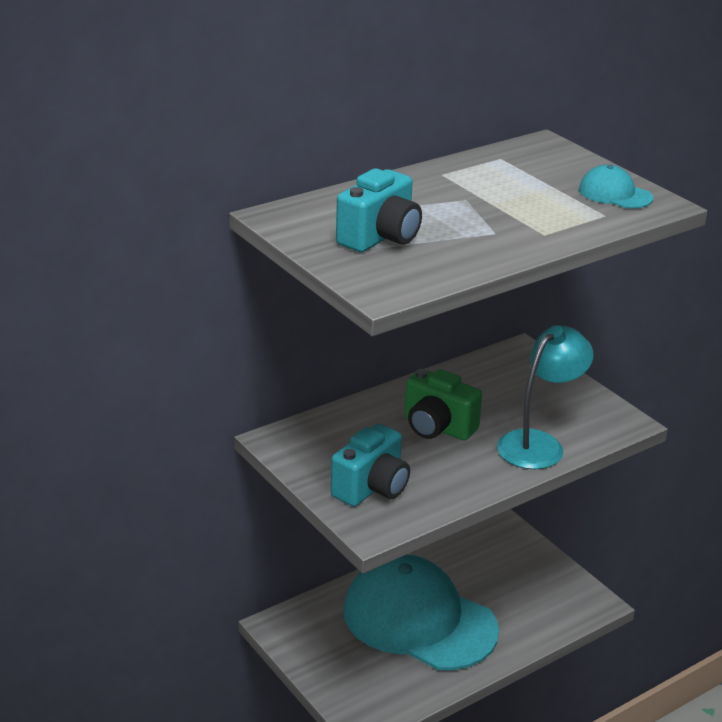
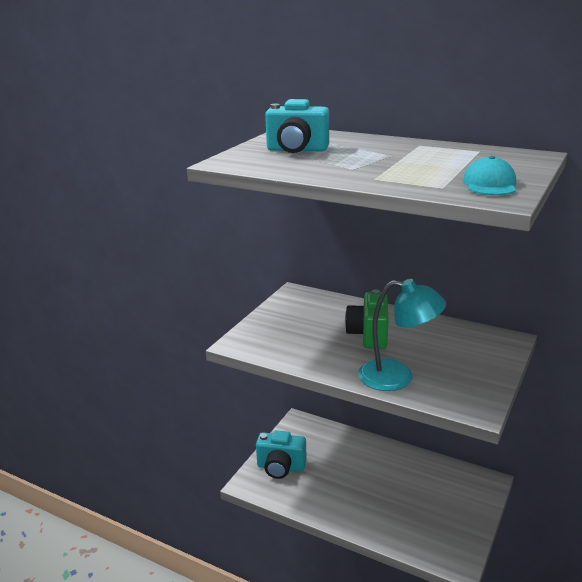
camera: 65 degrees right, 5 degrees down
(372, 488) = (278, 332): turquoise camera -> turquoise camera (280, 467)
(419, 620) = (354, 475): turquoise cap -> none

